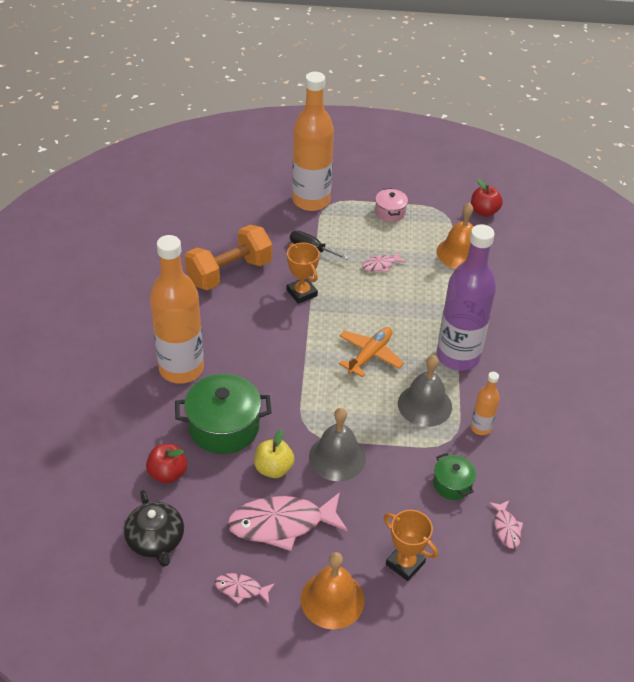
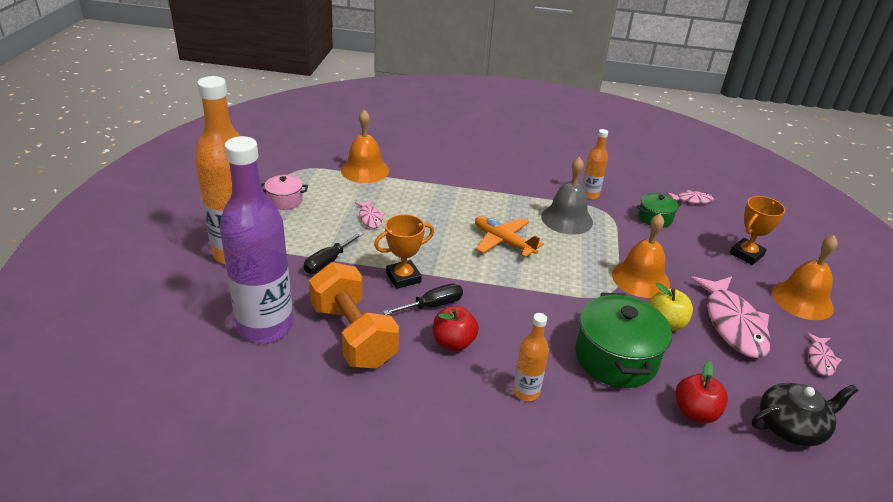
camera: 85 degrees left, 10 degrees down
(181, 369) = (526, 392): orange bottle -> orange bottle, size x0.46
(270, 312) = (433, 305): none -> black screwdriver
(337, 457) = (640, 279): grey bell -> orange bell
(458, 356) = (505, 193): purple bottle -> purple bottle (265, 326)
(484, 211) = (307, 148): red apple -> red apple (453, 342)

